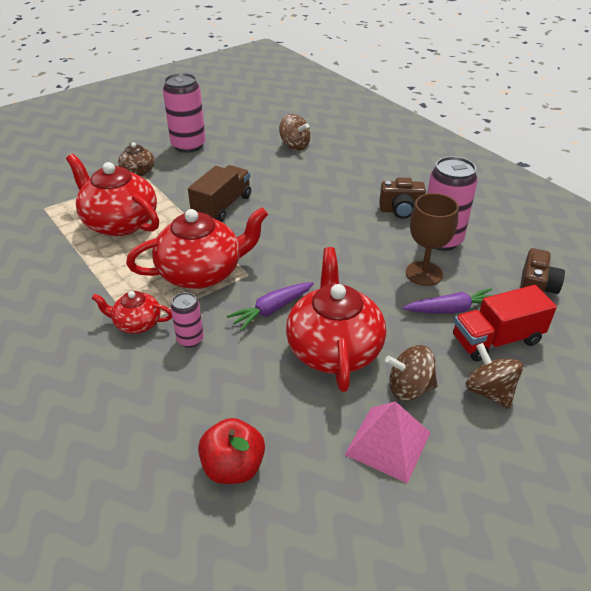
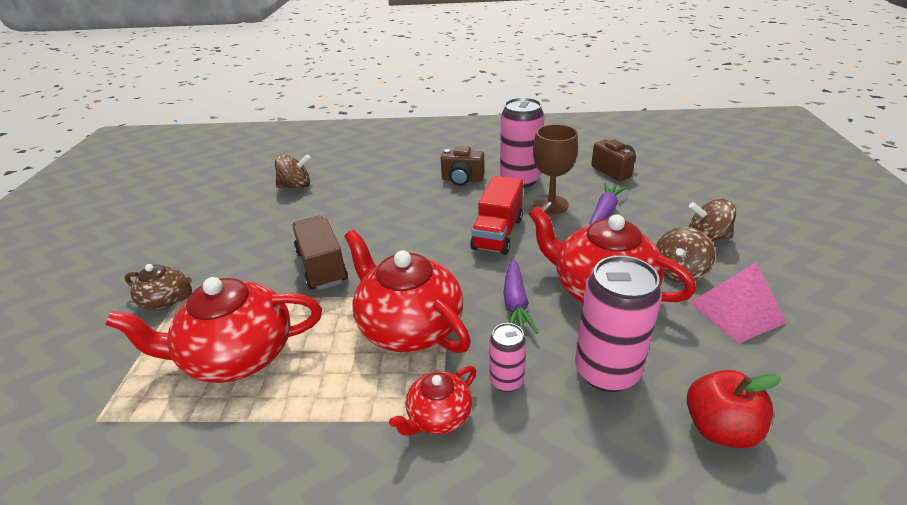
camera: 50 degrees left, 5 degrees down
(188, 145) = (184, 245): pink can -> pink can (606, 371)
(202, 272) = (409, 326): red teapot -> red teapot turned 60 degrees counterclockwise
(401, 211) = (462, 179): brown camera -> brown camera turned 60 degrees clockwise
(496, 340) = (654, 210): red truck -> red truck (497, 233)

